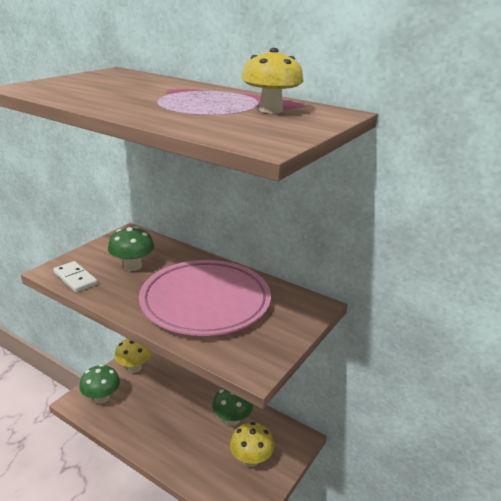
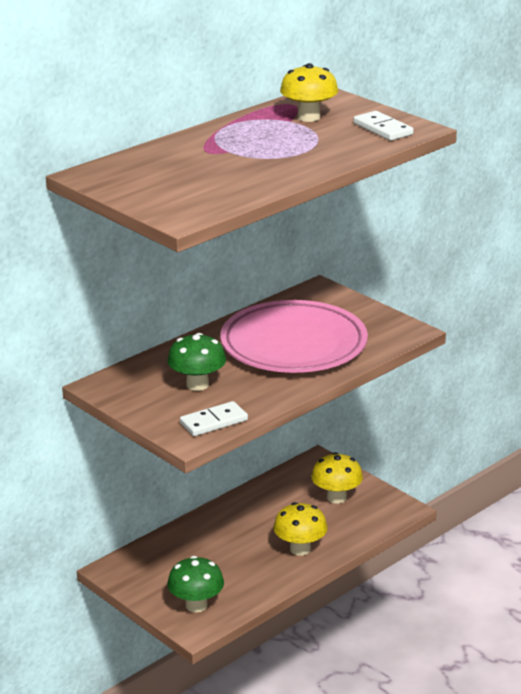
camera: 75 degrees left, 0 degrees up
(134, 367) = (144, 576): yellow mushroom -> yellow mushroom (300, 549)
(232, 419) = (272, 503): green mushroom -> none
(255, 132) = (382, 129): none -> white domino

